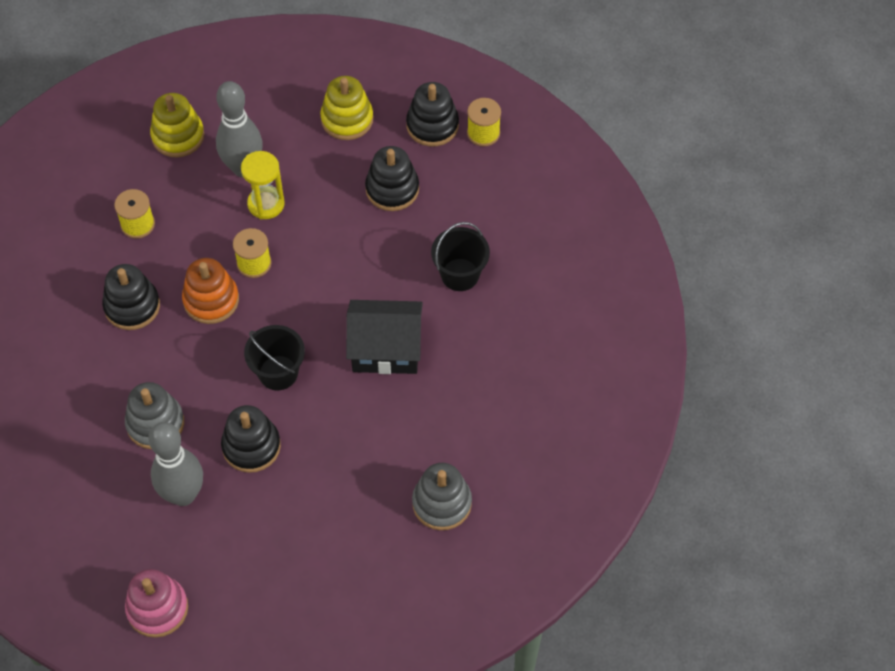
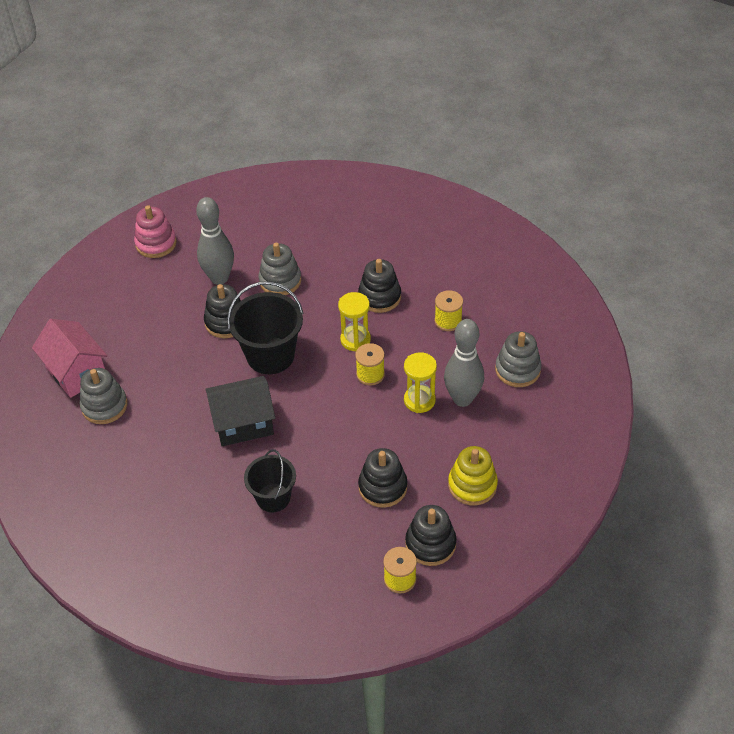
camera: 120 degrees right, 10 degrees down
(178, 136) = (517, 370): yellow stacking toy -> grey stacking toy
(211, 300) = (355, 340): orange stacking toy -> yellow hourglass
(278, 373) = (270, 355): black bucket -> black bucket, size x1.55
(386, 349) = (243, 423): black house -> black house turned 45 degrees clockwise
(412, 567) = (76, 372): none -> pink house

